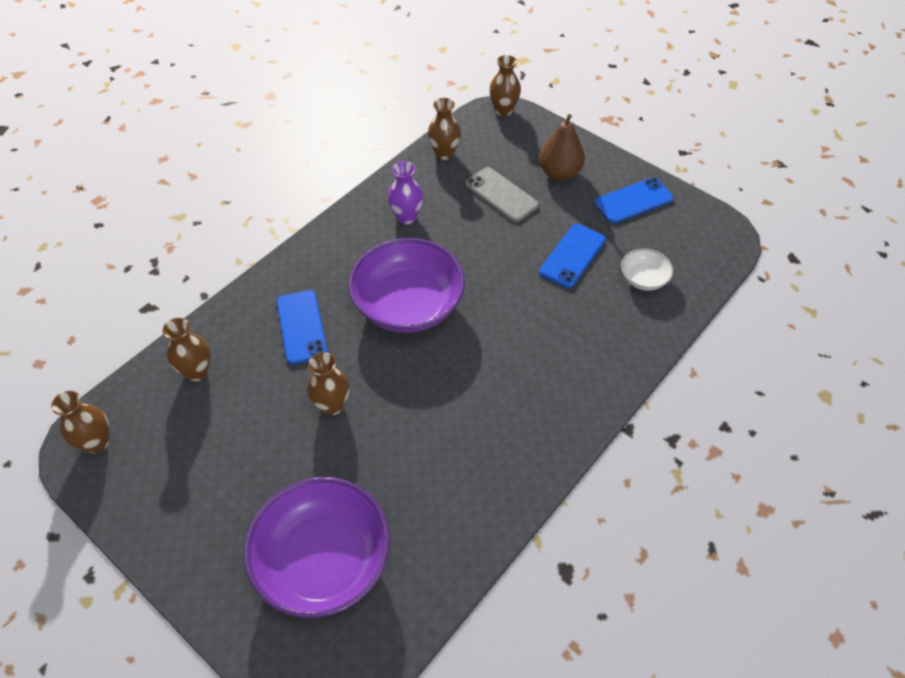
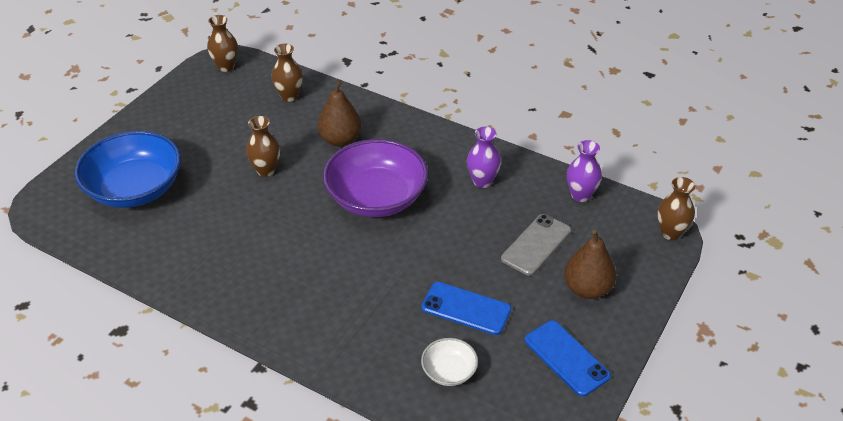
camera: 80 degrees right, 10 degrees down
(301, 327) = (340, 140): blue phone -> brown pear
(323, 560) = (135, 189): purple bowl -> blue bowl
(444, 153) = (580, 195): brown vase -> purple vase

